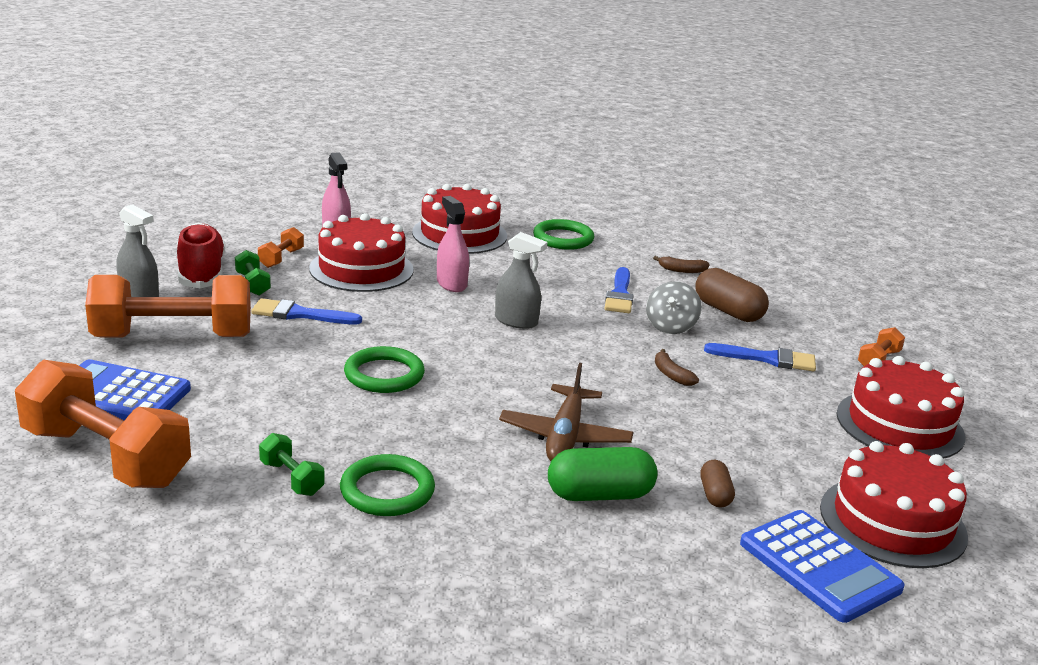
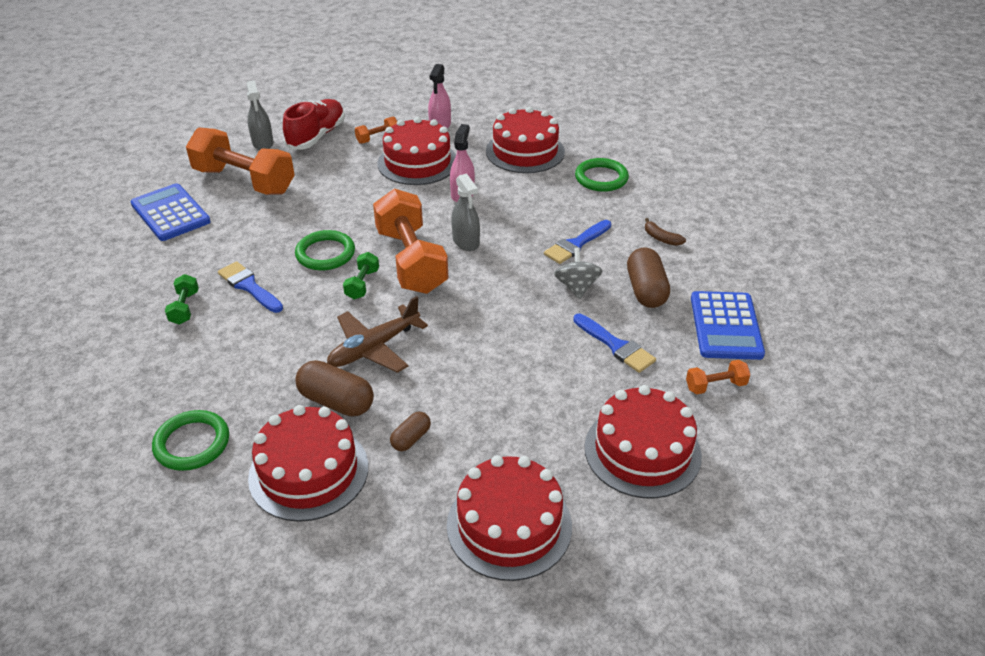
camera: 40 degrees right, 15 degrees up
(106, 457) = (117, 254): orange dumbbell -> orange dumbbell (411, 261)
(253, 284) = (335, 154): green dumbbell -> green dumbbell (362, 284)
(299, 314) = (334, 188): blue brush -> blue brush (249, 286)
(387, 490) = (222, 339): green ring -> green ring (192, 443)
(600, 495) = (336, 402): green capsule -> brown capsule
(666, 564) = (308, 472): none -> red cake
(670, 327) = (576, 287): grey spinning top -> grey spinning top turned 120 degrees clockwise
(671, 375) = (517, 329): brown banana -> none
(819, 566) = (403, 528): blue calculator -> blue calculator (726, 326)

